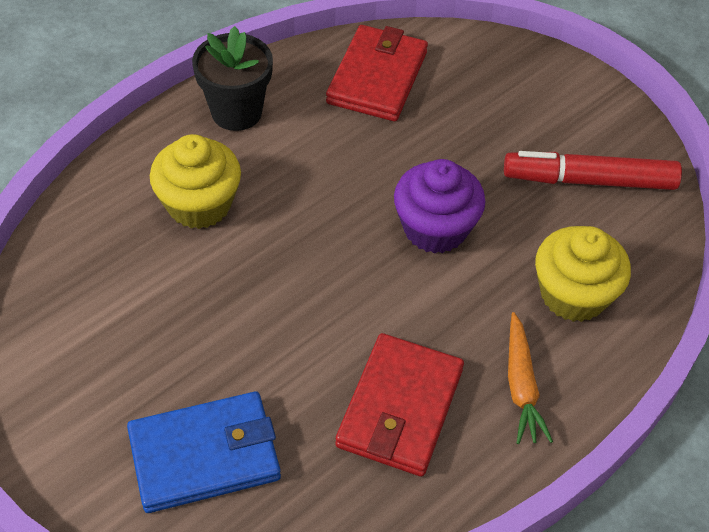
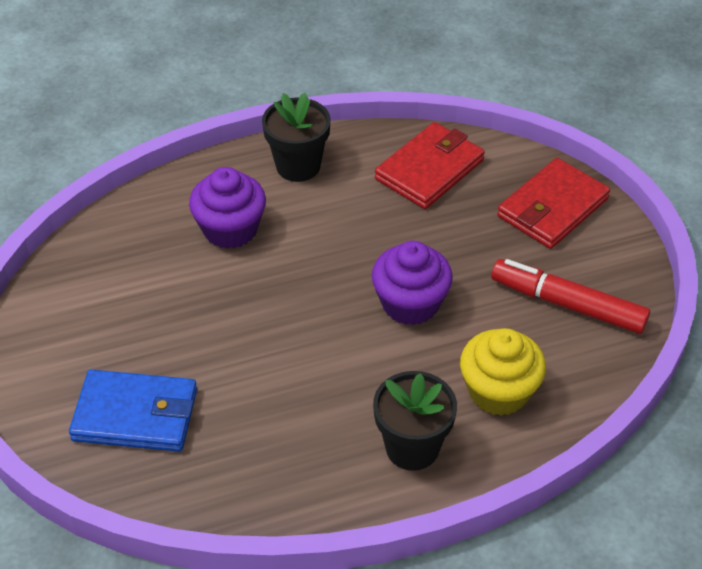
camera: 25 degrees right, 5 degrees down
(199, 204) = (230, 229): yellow cupcake -> purple cupcake
(400, 408) = (303, 431): red wallet -> red wallet (552, 208)
(521, 386) = (412, 448): orange carrot -> black flower pot

